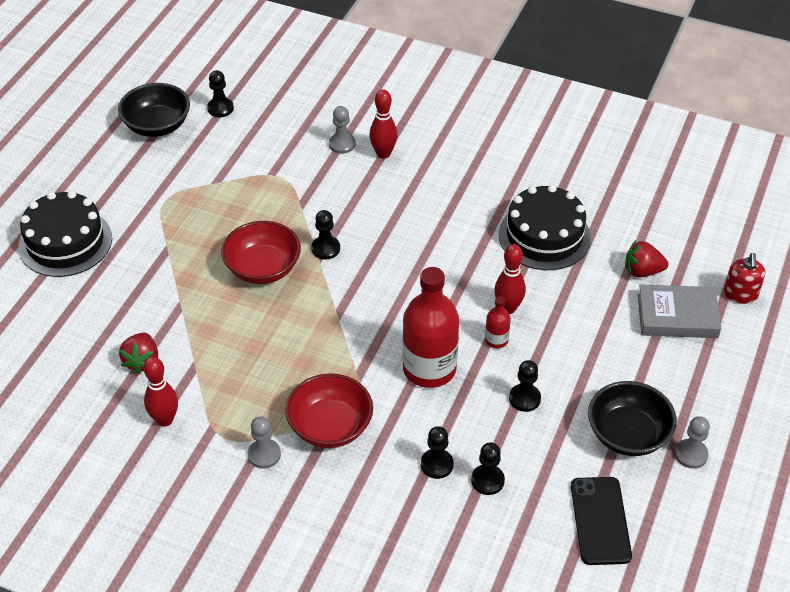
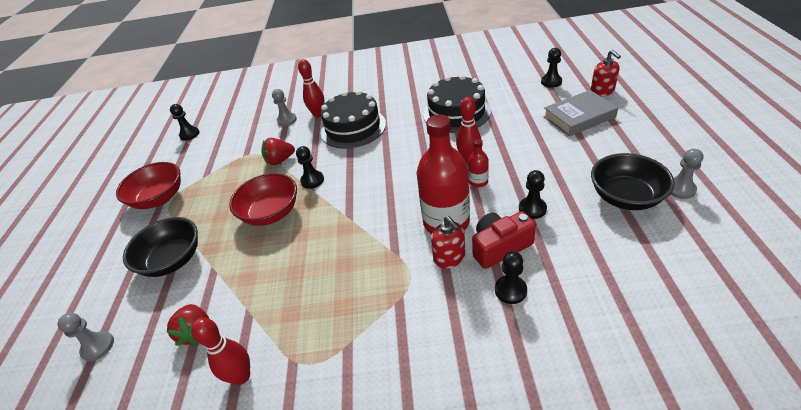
camera: 20 degrees left, 5 degrees down
(65, 242) = (90, 266): black cake -> black cake (353, 128)
(157, 126) = (145, 161): black bowl -> black bowl (173, 260)
(264, 454) = (356, 360): grey pawn -> grey pawn (98, 346)
(330, 427) = (399, 304): red bowl -> red bowl (159, 198)
(405, 406) = (449, 257): none -> red soap dispenser
(460, 421) = (500, 247): none -> red camera
(487, 480) = (561, 282): black pawn -> black pawn (551, 82)
(600, 521) = (674, 268): black phone -> none
(642, 271) = (533, 104): red strawberry -> red strawberry (280, 160)

